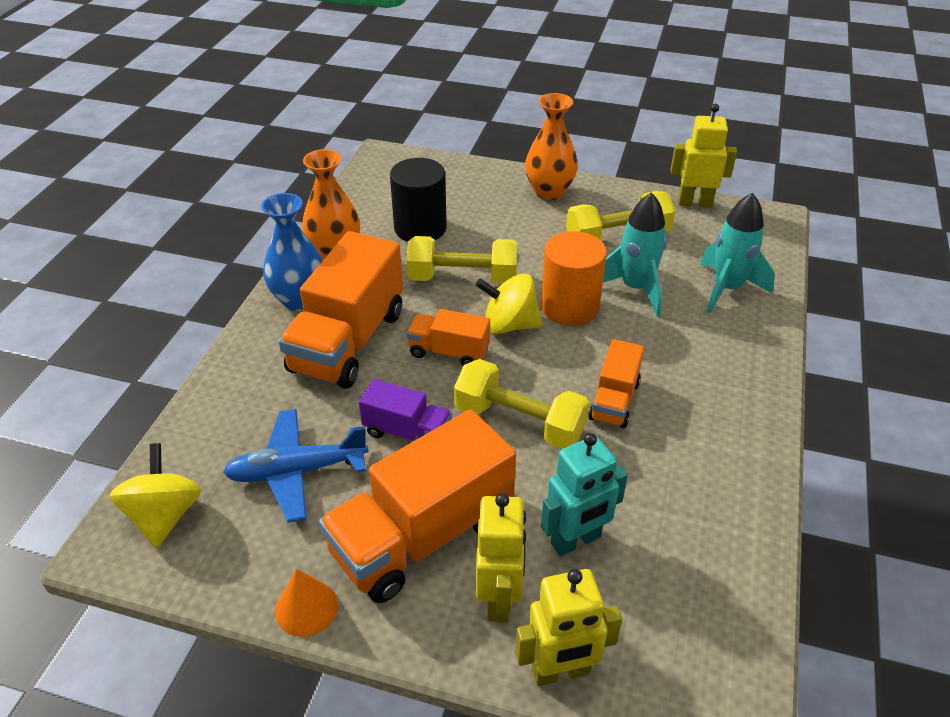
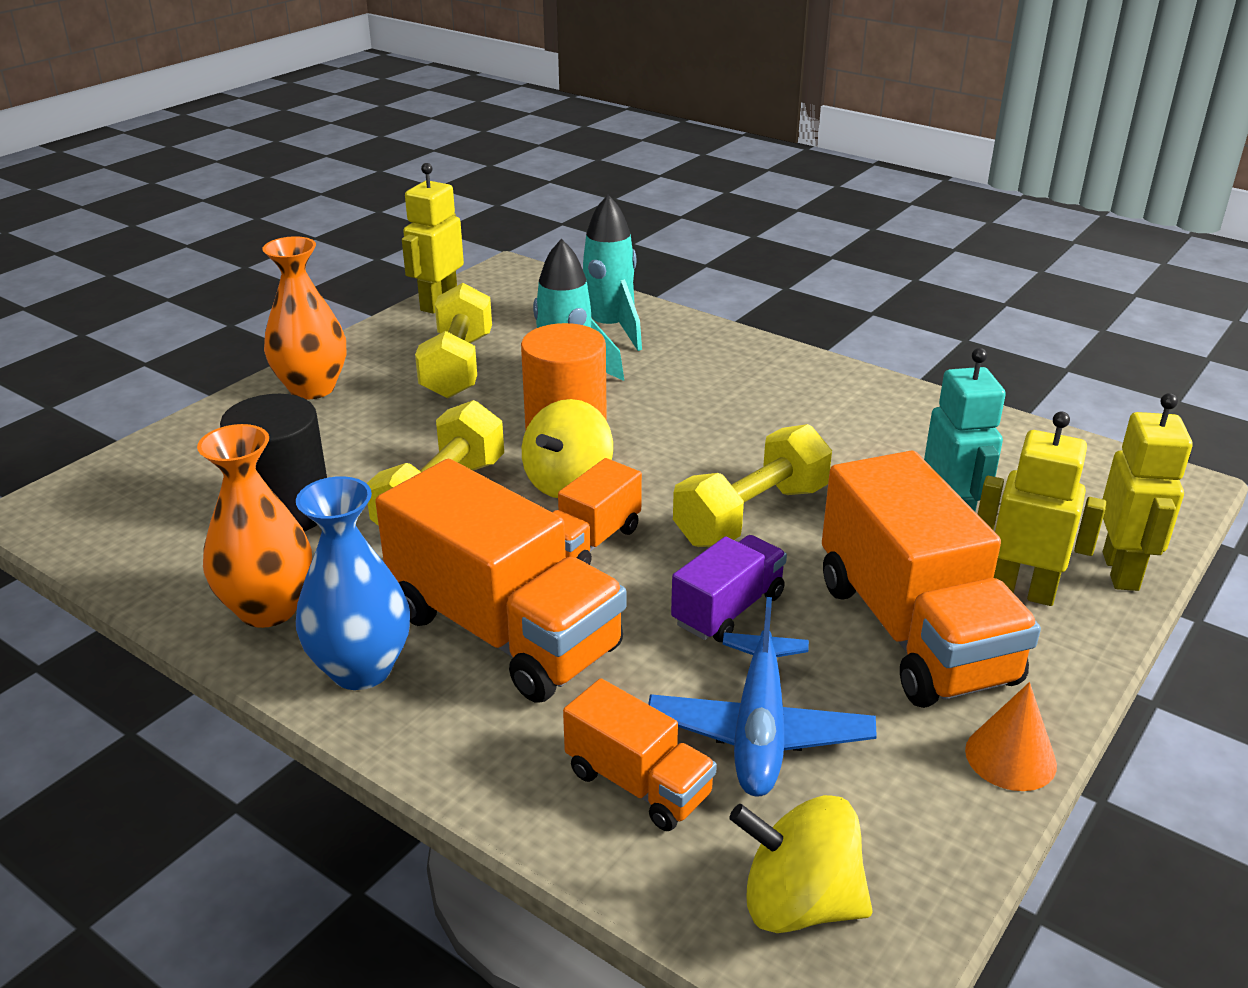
camera: 70 degrees left, 10 degrees down
(614, 400) = (748, 443): orange truck -> orange truck (638, 783)

